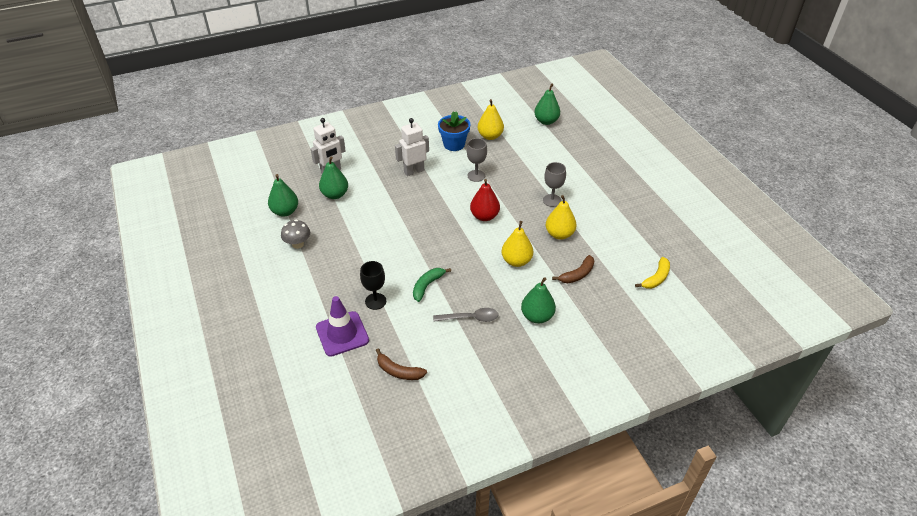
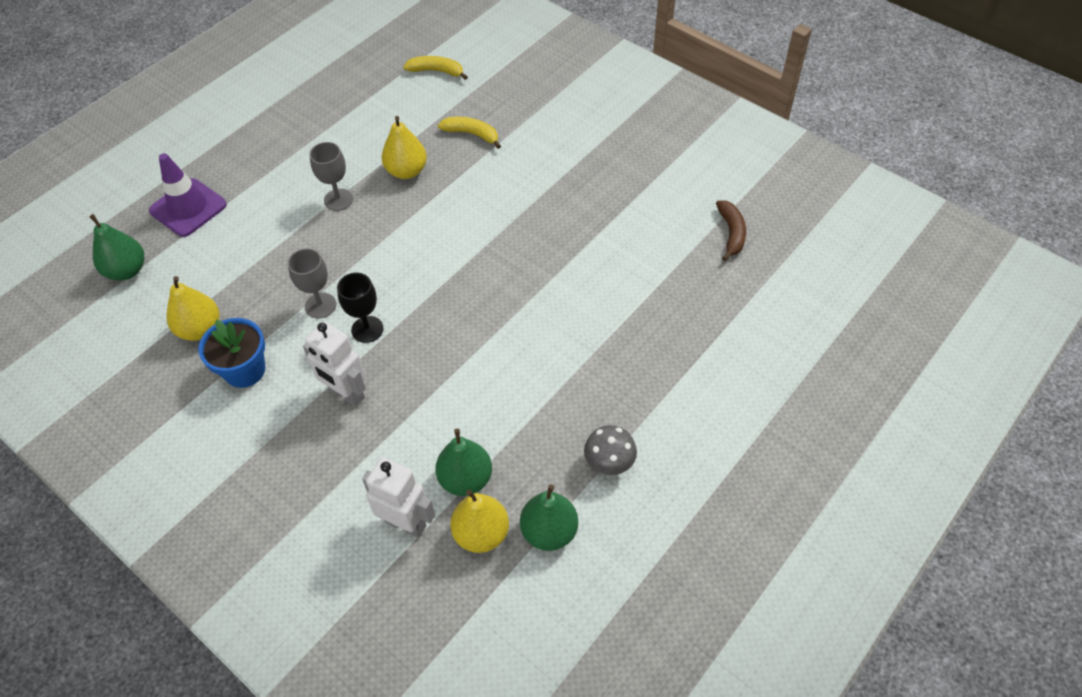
camera: 115 degrees left, 10 degrees up
(342, 334) = (724, 314): purple traffic cone -> purple traffic cone (188, 208)
(375, 301) = (648, 306): black goblet -> black goblet (367, 329)
(427, 286) = (585, 265): green banana -> none
(470, 318) = (608, 202): grey spoon -> none
(484, 216) = (412, 259): red pear -> none
(516, 261) = (483, 195): yellow pear -> yellow pear (481, 533)
(537, 316) = (563, 147): green pear -> none
(577, 274) = (472, 134): brown banana -> yellow banana

